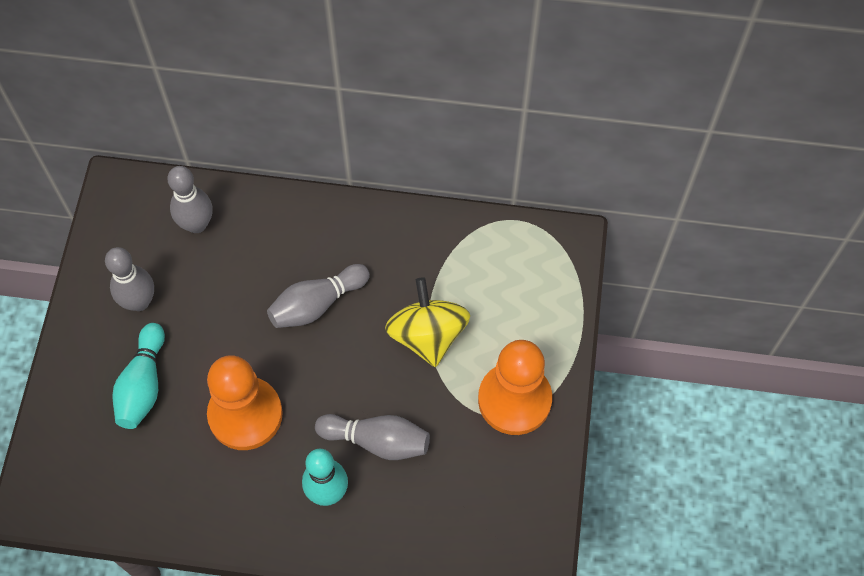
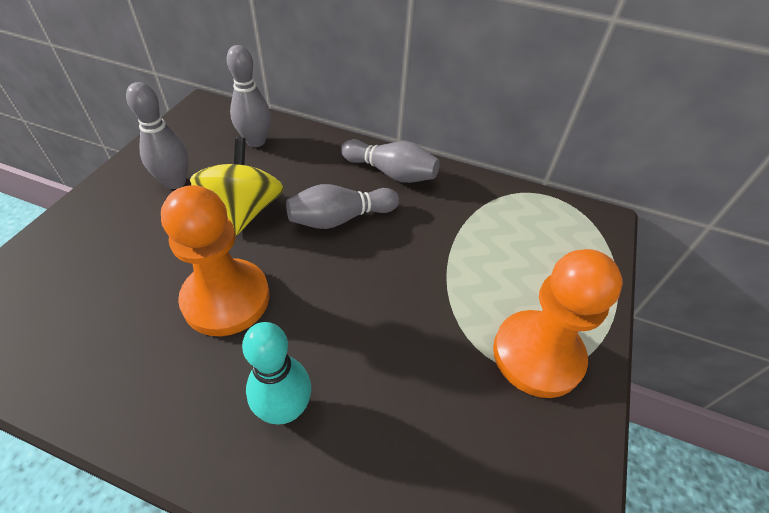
camera: 10 degrees right, 15 degrees down
(143, 385) = (137, 247): turquoise bowling pin -> none
(377, 441) = (364, 362): grey bowling pin -> grey bowling pin (391, 173)
(427, 335) = (446, 268): yellow spinning top -> yellow spinning top (244, 210)

